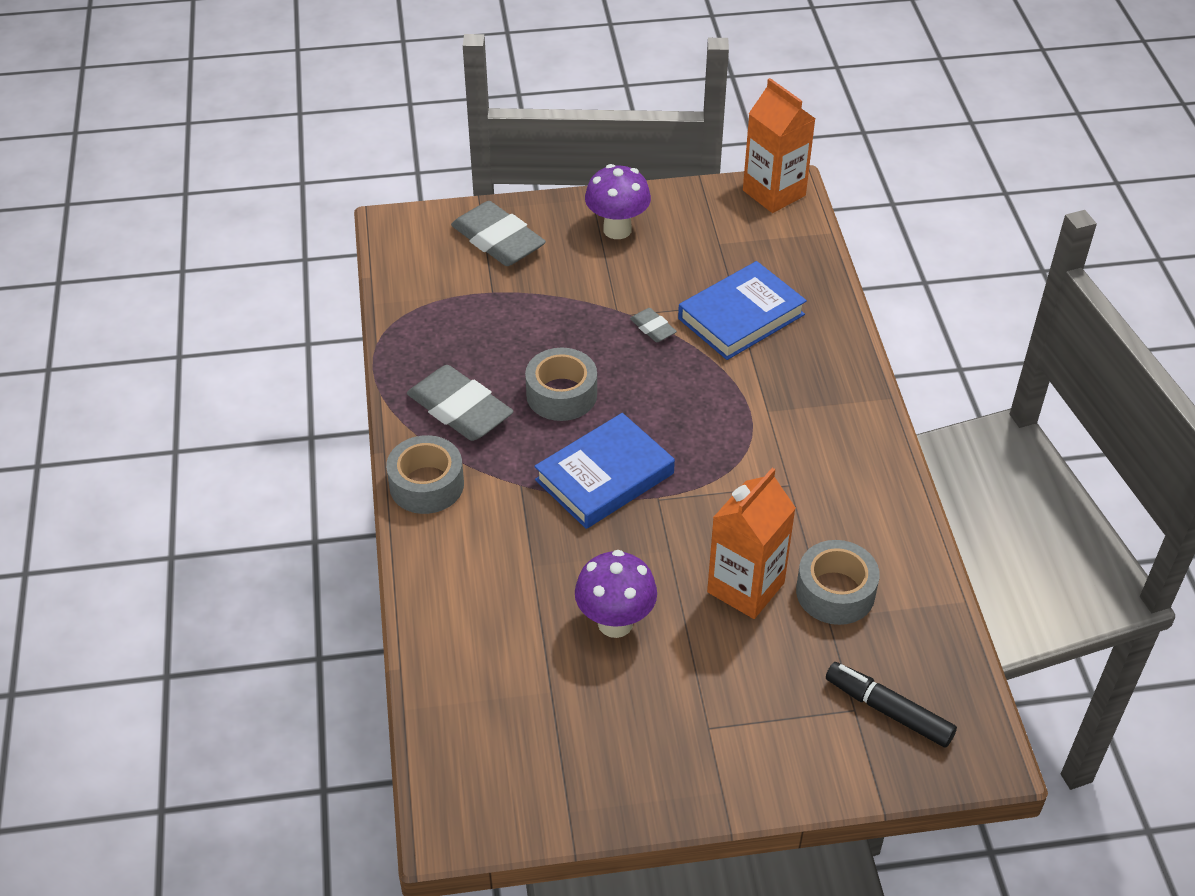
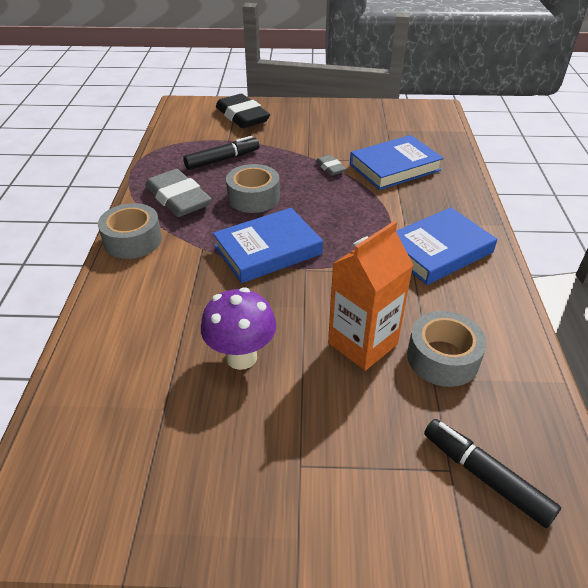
camera: 10 degrees right, 5 degrees down
(497, 331) = (222, 160): none -> black marker
(498, 240) = (242, 116): grey eraser -> black eraser
(617, 230) = (321, 118): purple mushroom -> none
(774, 193) = (429, 109): orange carton -> none
(815, 449) = (438, 251): none -> blue book

